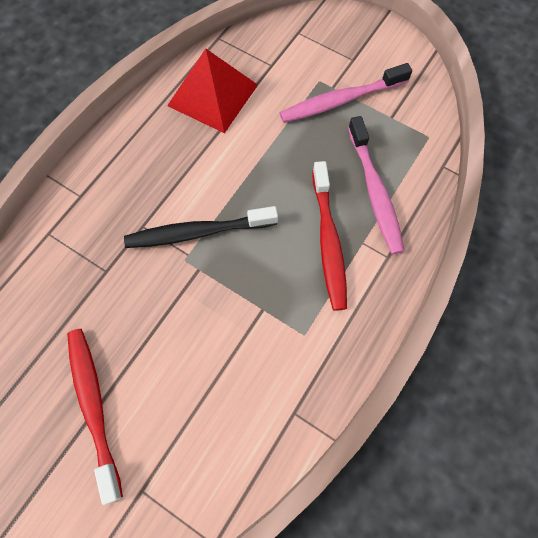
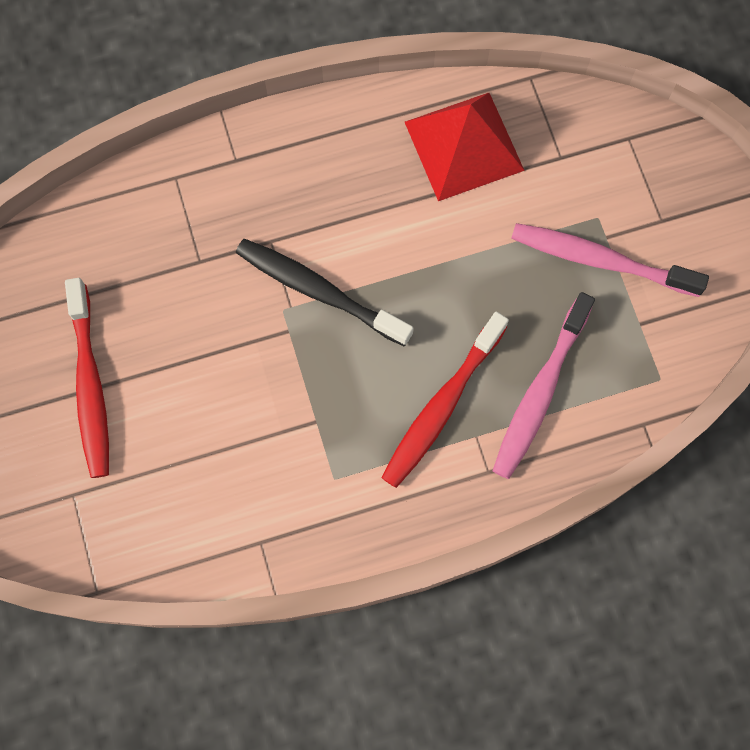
camera: 40 degrees right, 5 degrees up
(94, 406) = (90, 386): red toothbrush -> red toothbrush turned 150 degrees clockwise

